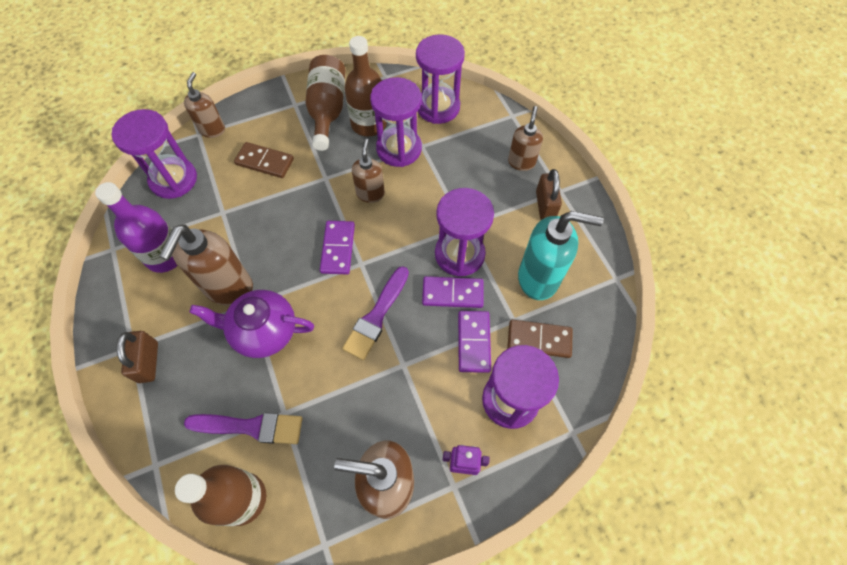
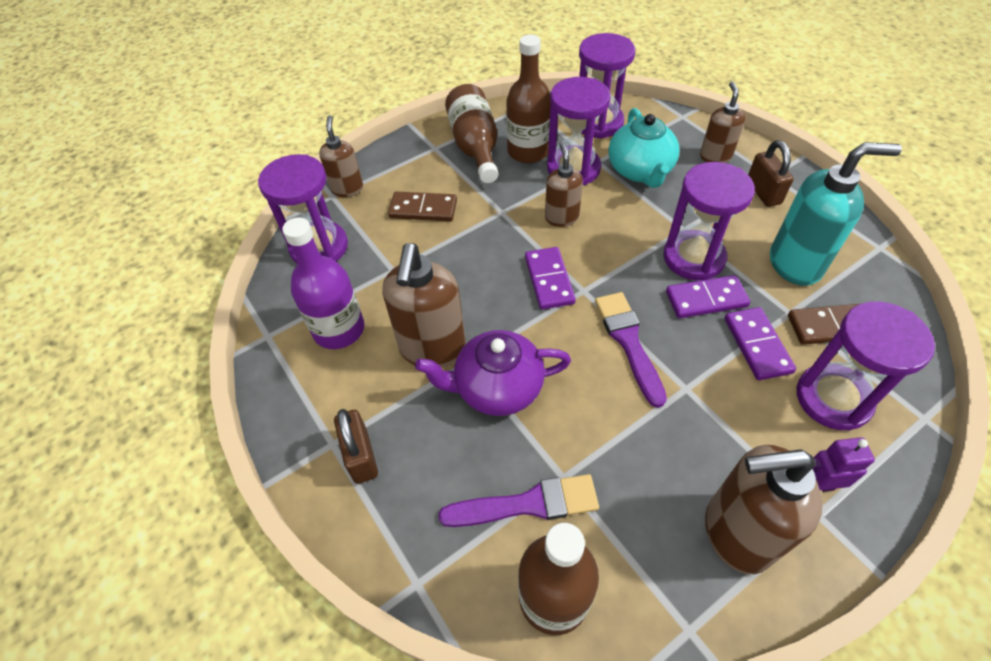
camera: 10 degrees left, 10 degrees down
(376, 316) = (628, 342): purple brush -> purple brush turned 150 degrees clockwise
(452, 163) = (640, 171): none -> turquoise teapot

